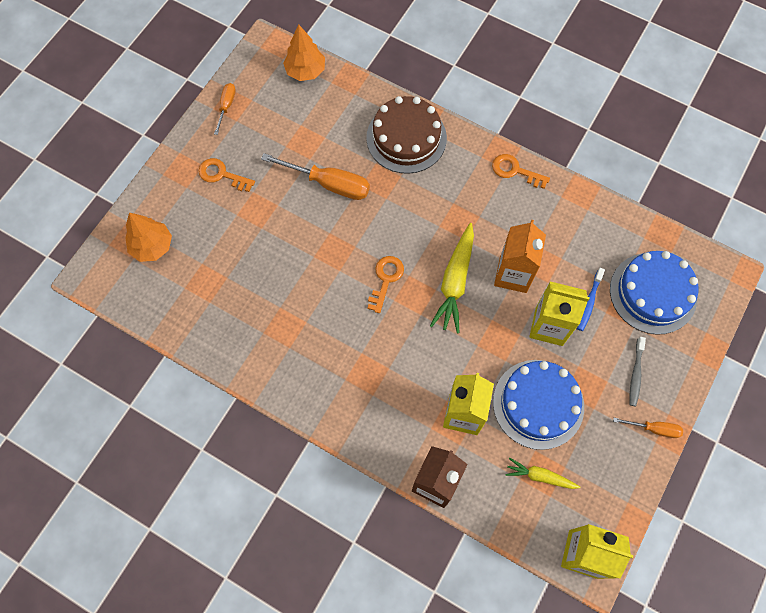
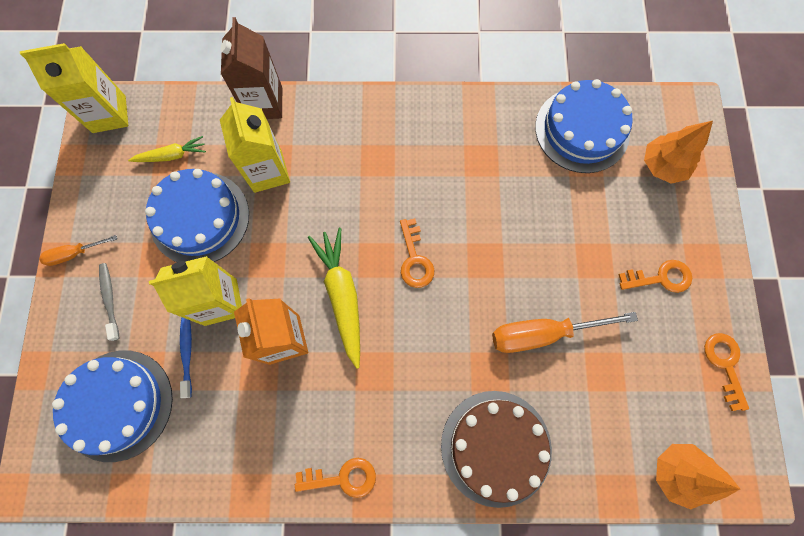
camera: 150 degrees right, 5 degrees up
(188, 307) = (582, 130): none -> blue cake
(226, 106) = (724, 364): orange screwdriver -> orange key

